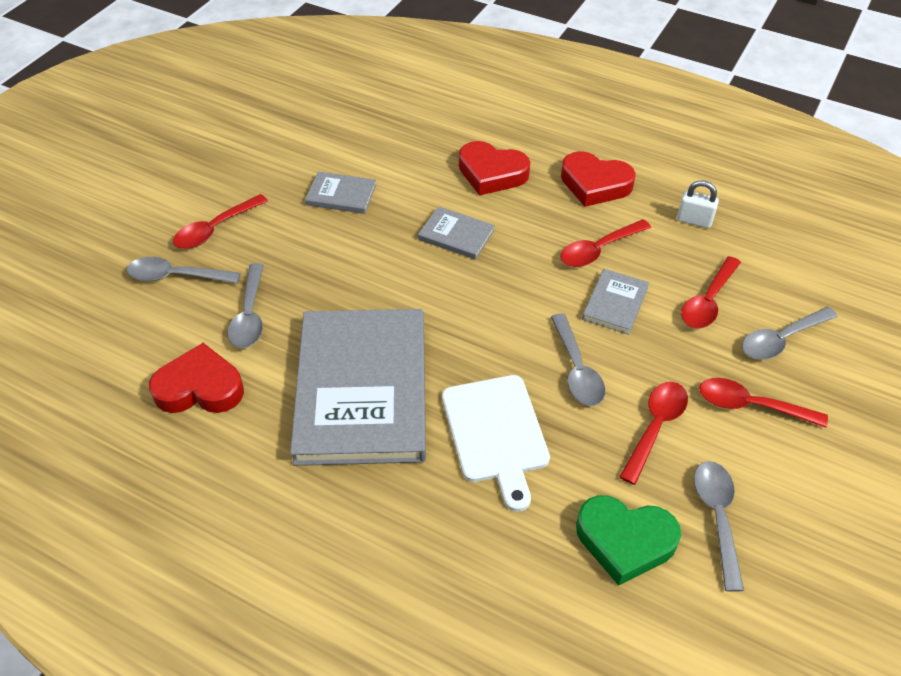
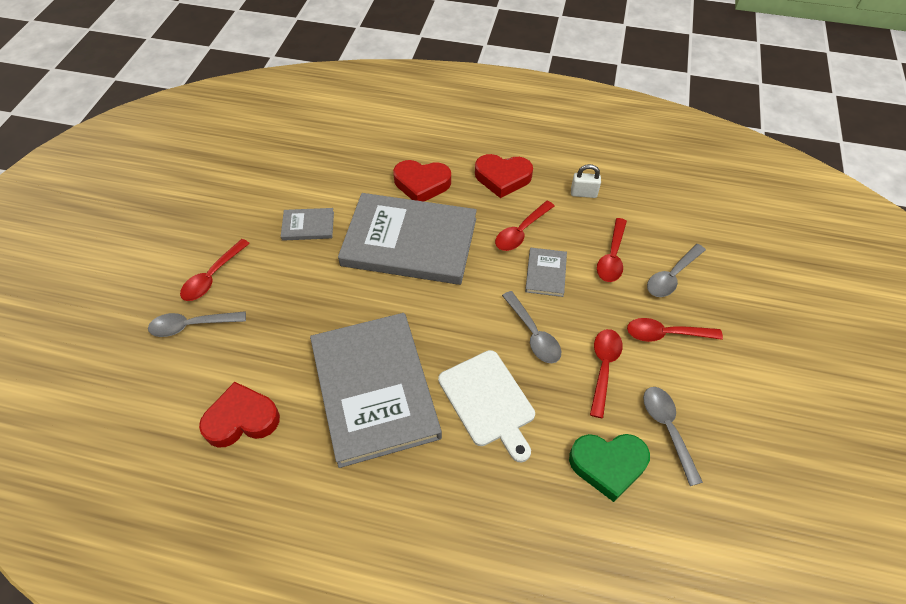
camera: 15 degrees left, 5 degrees up
(250, 315) = (264, 346): grey spoon -> none
(456, 235) = (409, 242): grey book -> grey book, size x2.39

